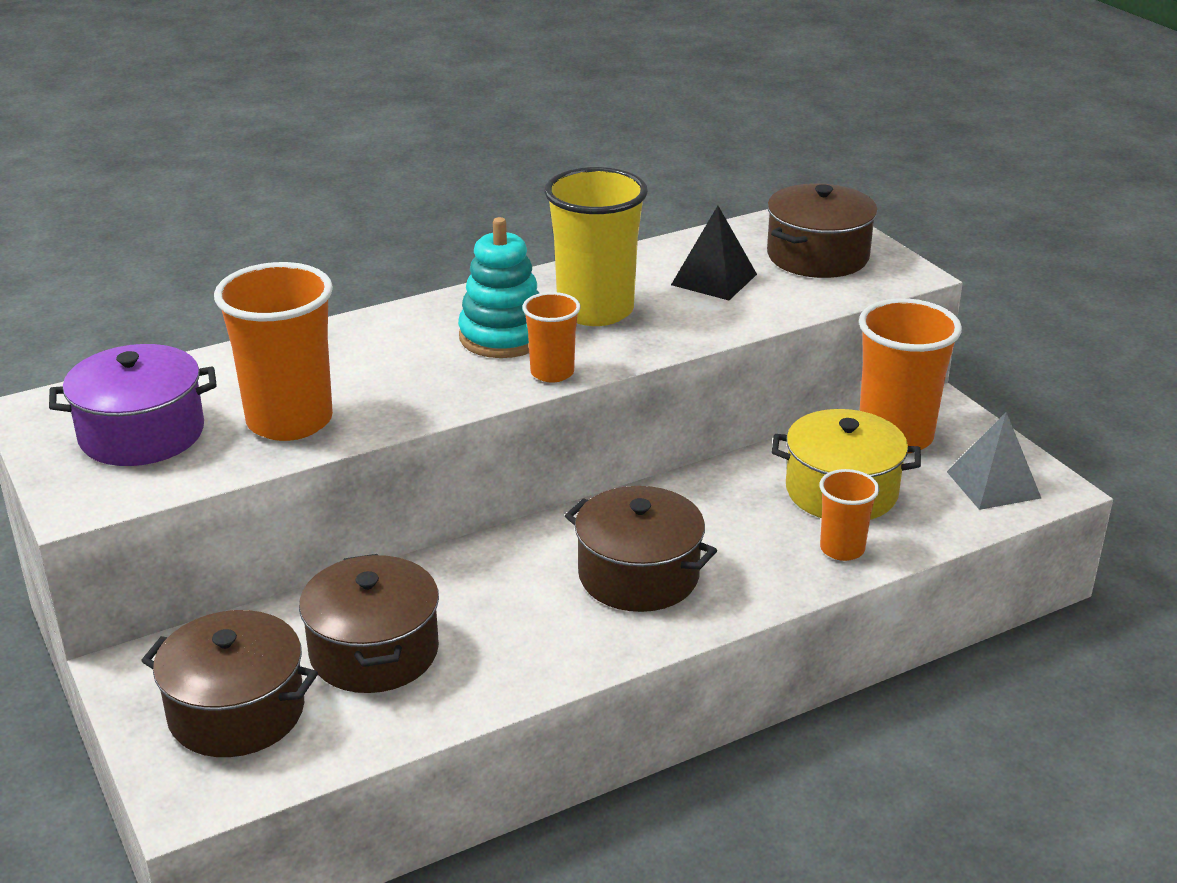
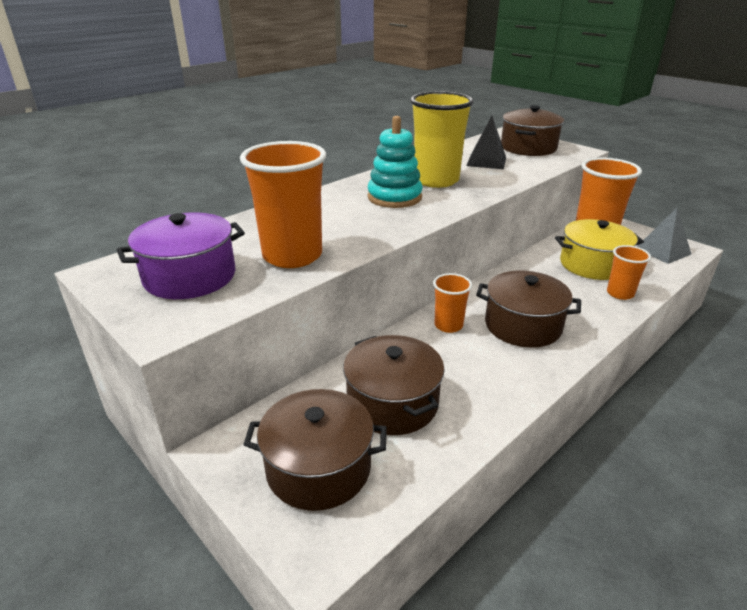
camera: 15 degrees left, 0 degrees up
(552, 373) = (439, 211): orange cup -> orange cup (448, 325)

